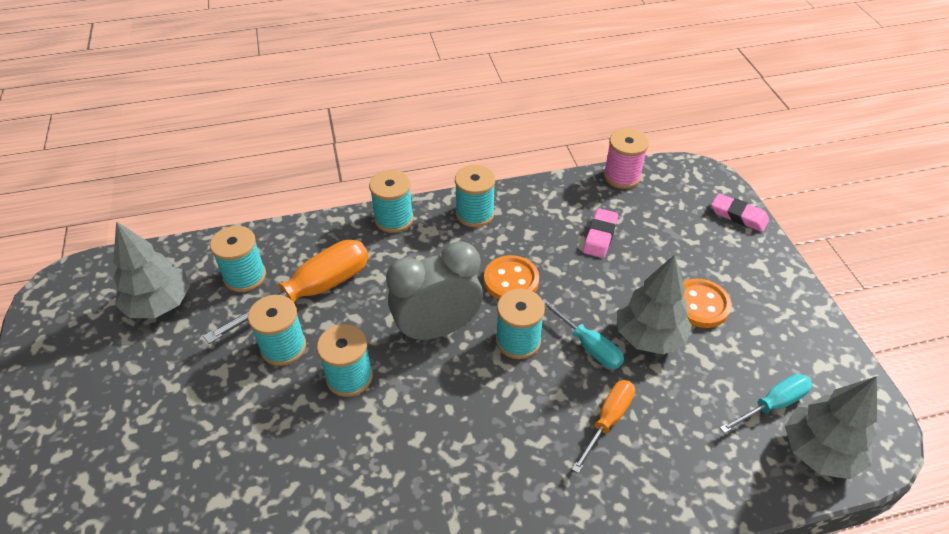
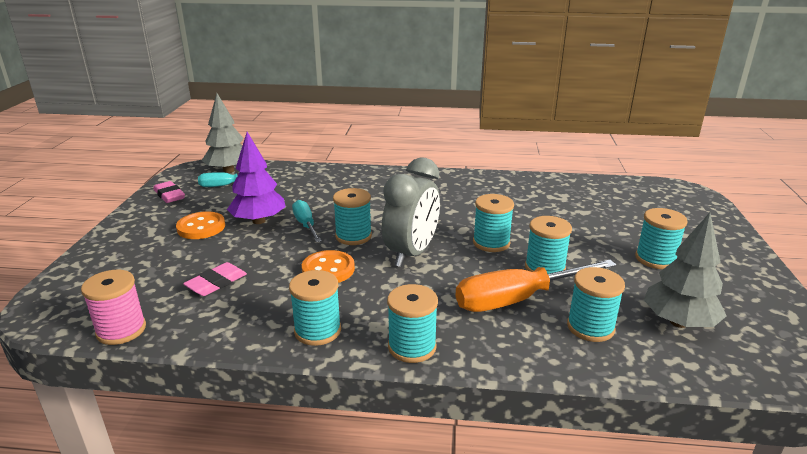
camera: 160 degrees left, 20 degrees down
(146, 403) = (655, 259): none -> turquoise spool
(437, 329) = (411, 253): grey clock -> grey clock turned 60 degrees counterclockwise
(608, 420) = (328, 197): orange screwdriver -> none
(649, 336) = (259, 221): grey tree -> purple tree
(738, 215) = (76, 270): pink eraser -> pink eraser (169, 195)

